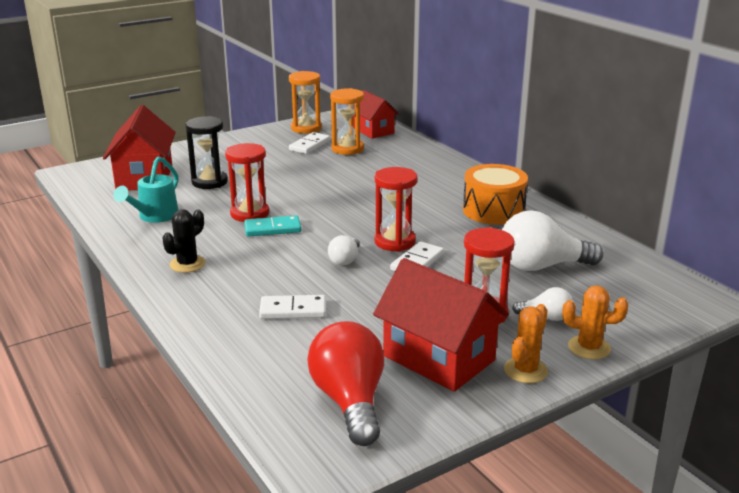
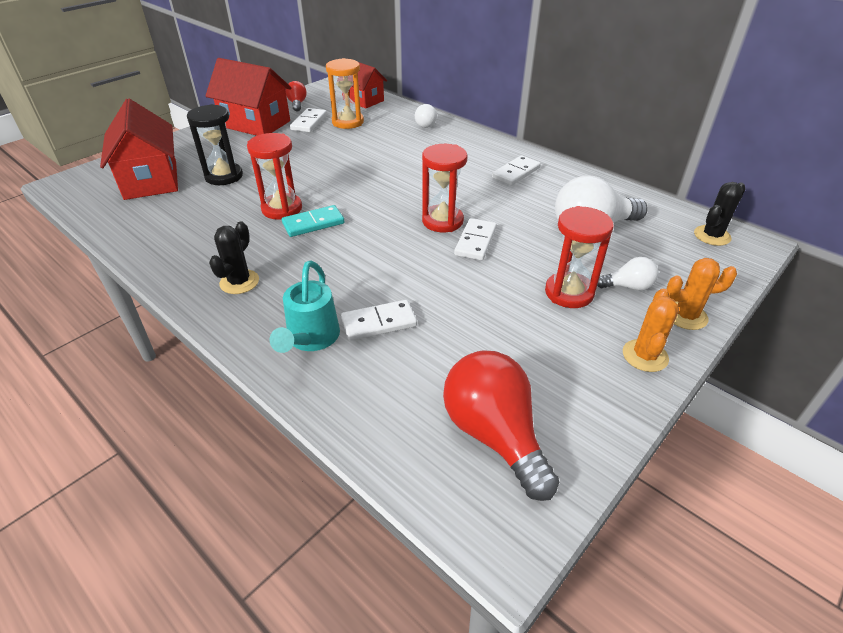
camera: 15 degrees left, 15 degrees up
(155, 217) = (180, 227): turquoise watering can -> turquoise watering can (311, 339)
(306, 128) = (297, 104): orange hourglass -> red light bulb
(345, 260) = (404, 250): white light bulb -> white light bulb (426, 124)
(439, 358) = (555, 357): red house -> red house (255, 124)
(493, 210) = (516, 173): orange drum -> white domino
(667, 288) = (712, 236): none -> black cactus

